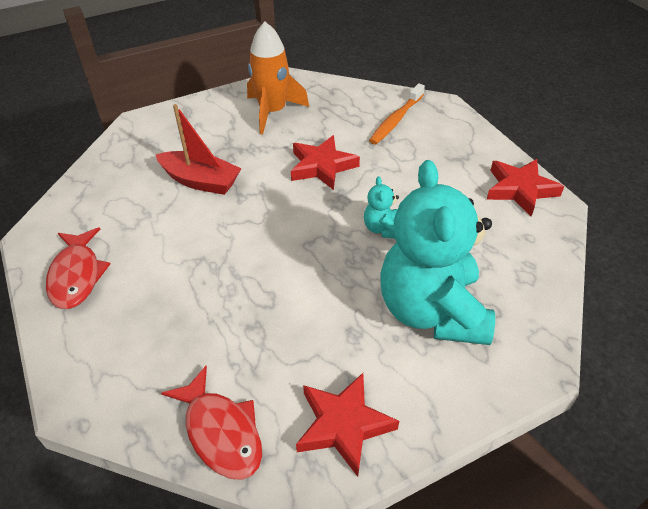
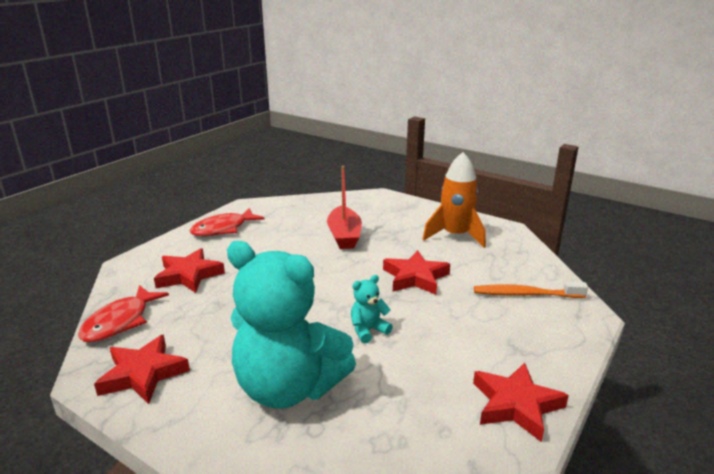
camera: 60 degrees right, 20 degrees down
(166, 339) = (189, 275): none -> red star
(432, 311) = (289, 387): turquoise teddy bear -> turquoise teddy bear turned 120 degrees counterclockwise

